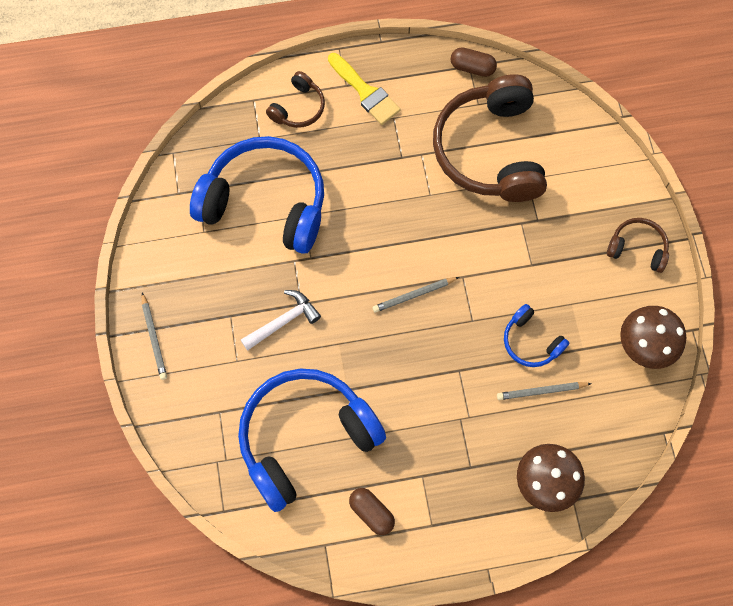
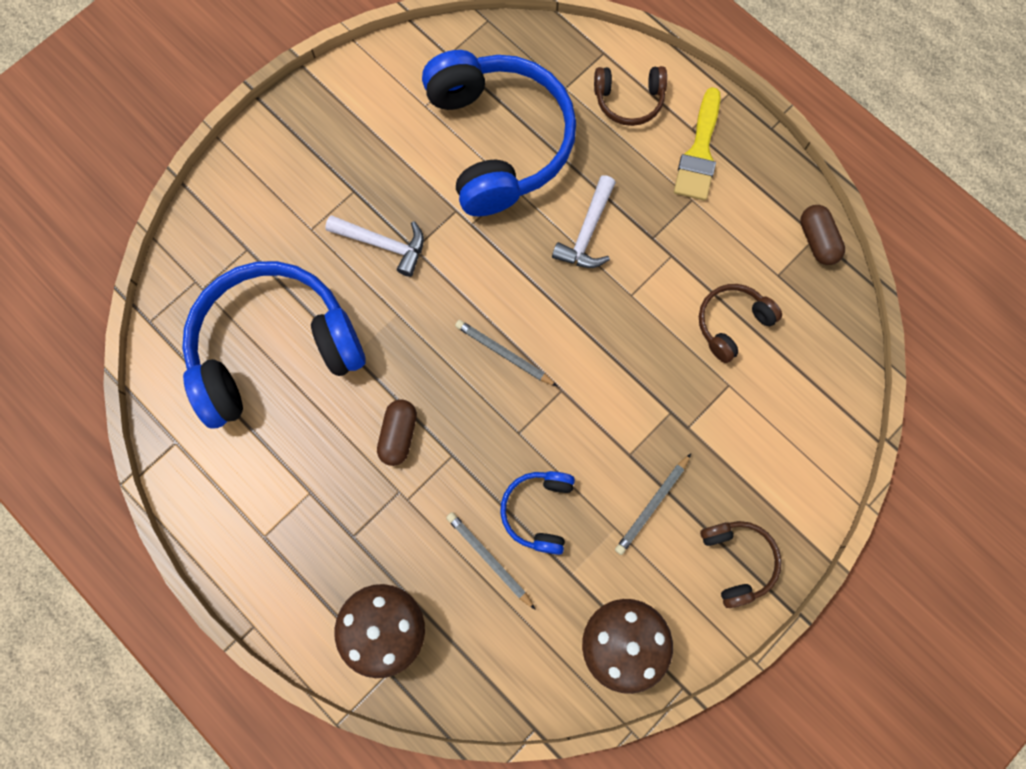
camera: 55 degrees right, 5 degrees up
(154, 338) = (281, 137): grey pencil -> grey pencil (651, 505)
(305, 438) = (274, 348): blue headphones -> blue headphones turned 45 degrees counterclockwise
(369, 192) = (587, 232): none -> white hammer
(371, 512) = (238, 466): brown capsule -> brown capsule (399, 435)
(490, 150) = (732, 323): brown headphones -> brown headphones, size x0.46

